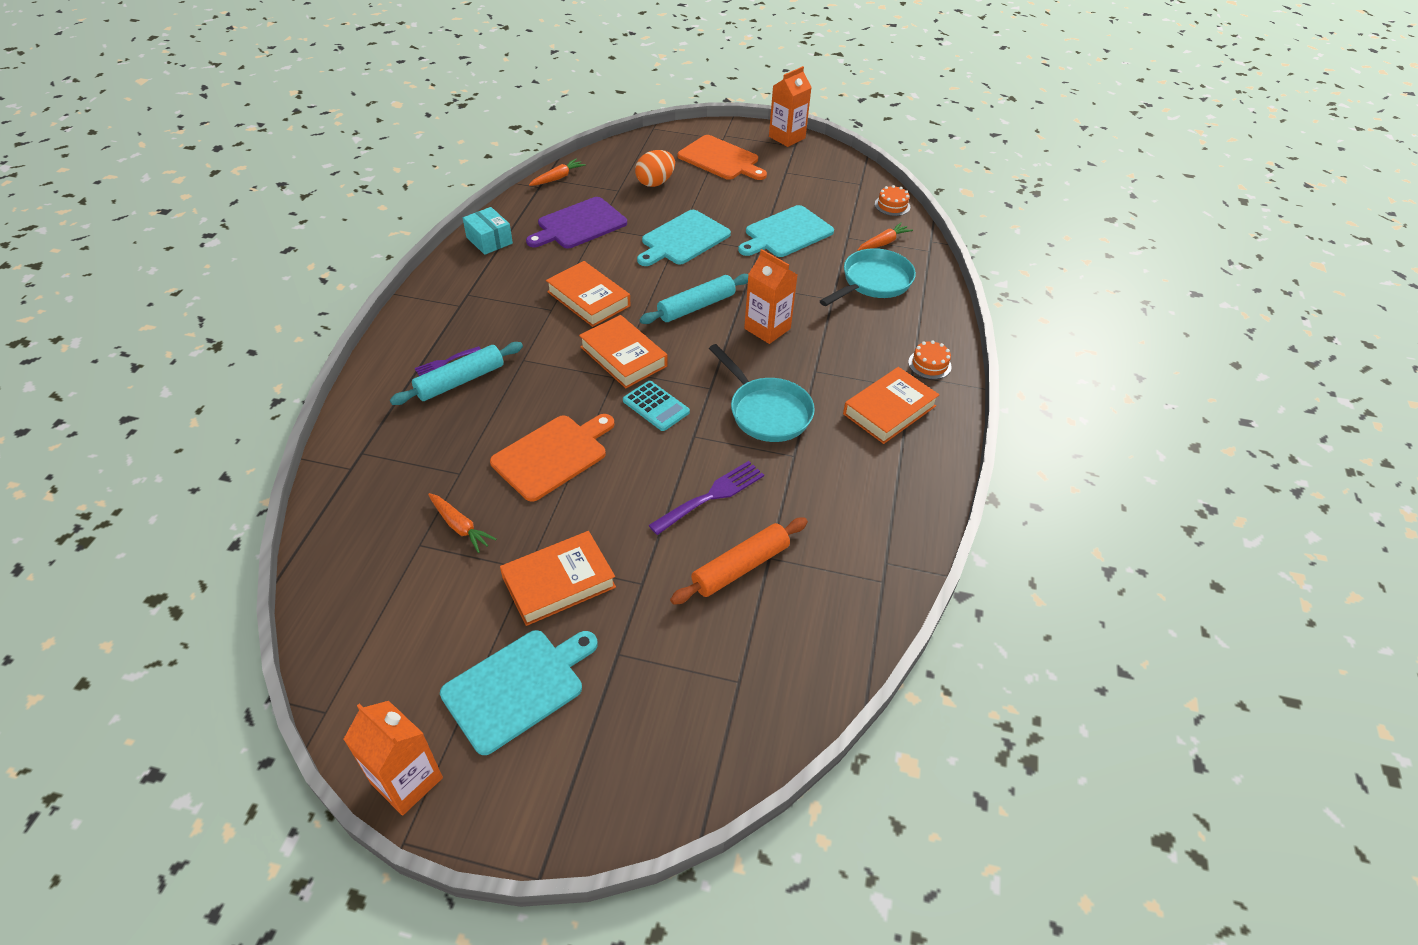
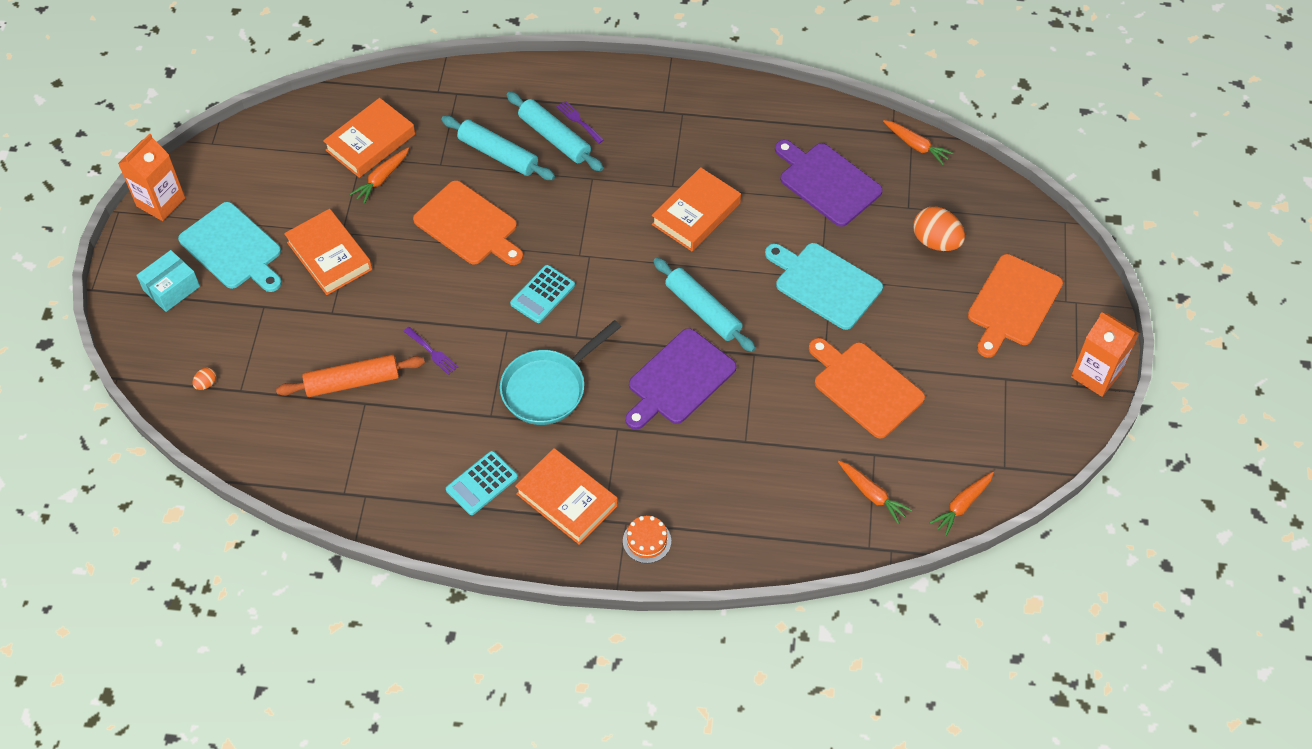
camera: 85 degrees right, 10 degrees up
(464, 425) = (498, 154): none -> turquoise rolling pin
(489, 240) = (777, 110): turquoise box -> turquoise box (171, 288)
(623, 356) = (610, 257): orange book -> orange book (370, 142)
(711, 496) = (432, 352): purple fork -> purple fork, size x0.57
(725, 720) = (206, 384): none -> orange egg
(740, 567) = (352, 382): orange rolling pin -> orange rolling pin turned 60 degrees counterclockwise
(767, 328) = (678, 380): orange carton -> purple cutting board
(786, 233) = (865, 387): turquoise cutting board -> orange cutting board
(872, 468) = (482, 483): none -> turquoise calculator
(873, 282) = (786, 483): turquoise pan -> none
(892, 205) = (962, 505): orange cake -> orange carrot

